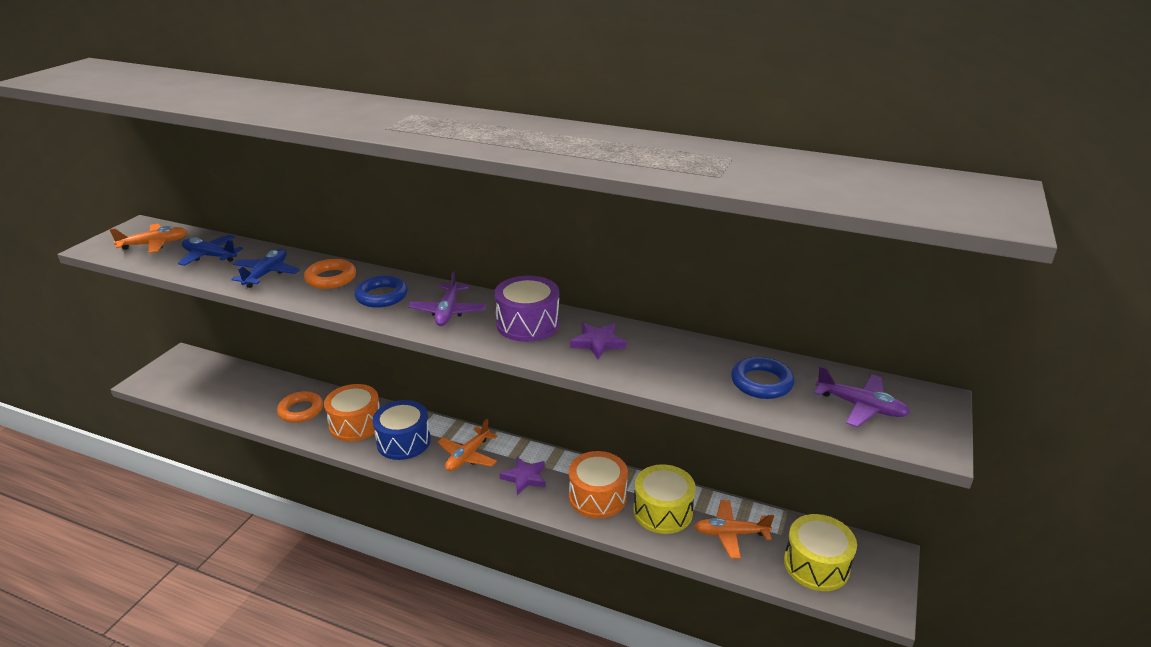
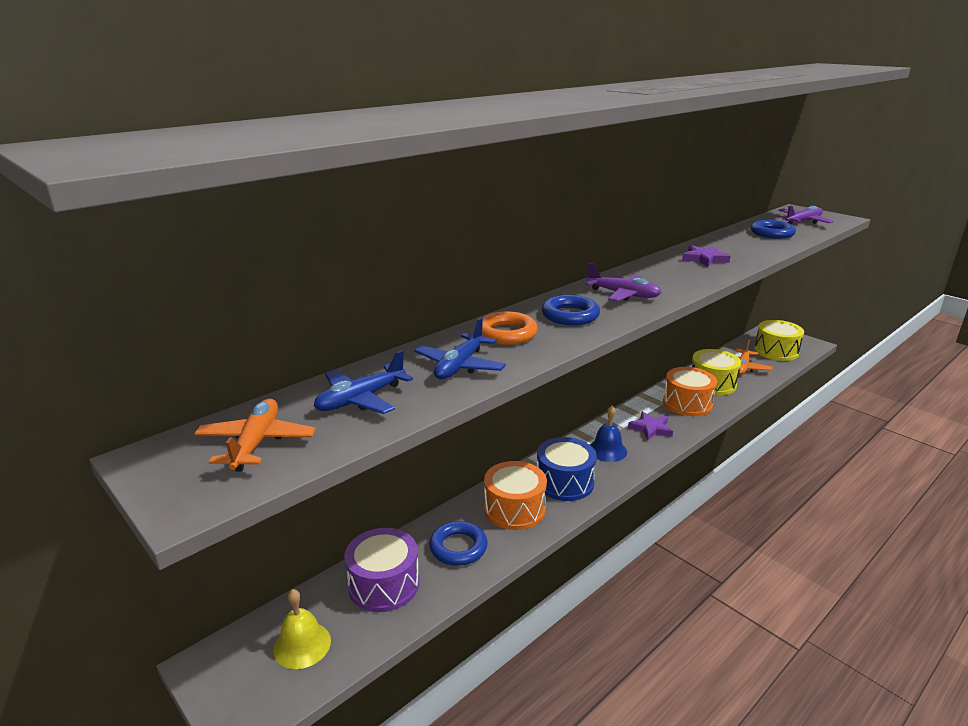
camera: 65 degrees left, 5 degrees down
(198, 380) = (302, 645): none -> yellow bell
(267, 274) = (460, 366): blue plane -> blue plane turned 105 degrees counterclockwise
(301, 410) = (458, 547): orange ring -> blue ring
(467, 456) = (607, 450): orange plane -> blue bell
(528, 324) = (663, 273): purple drum -> purple drum (384, 584)

